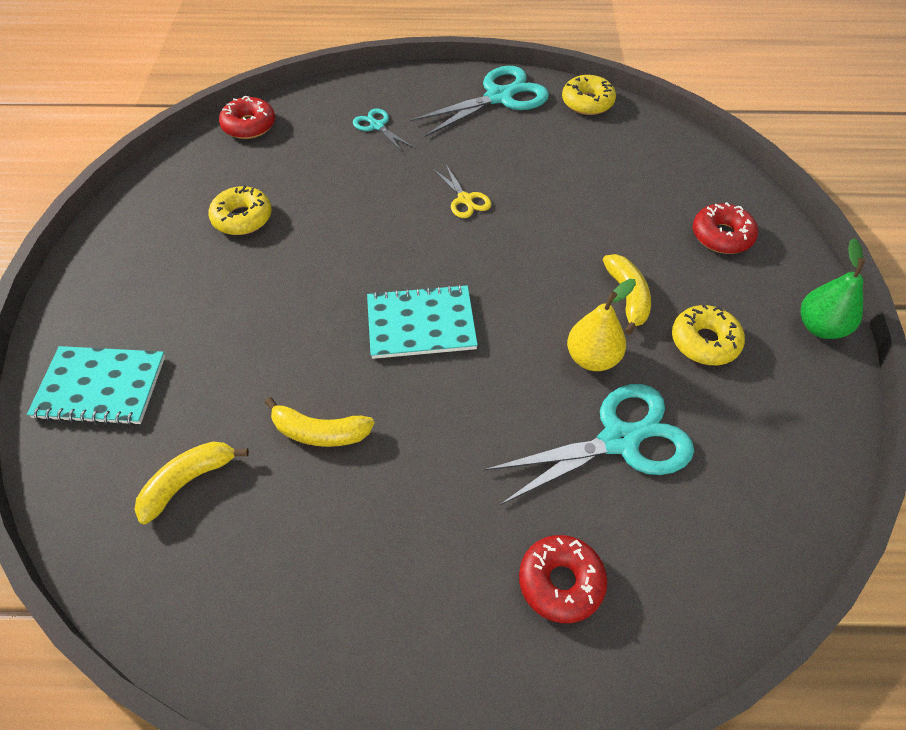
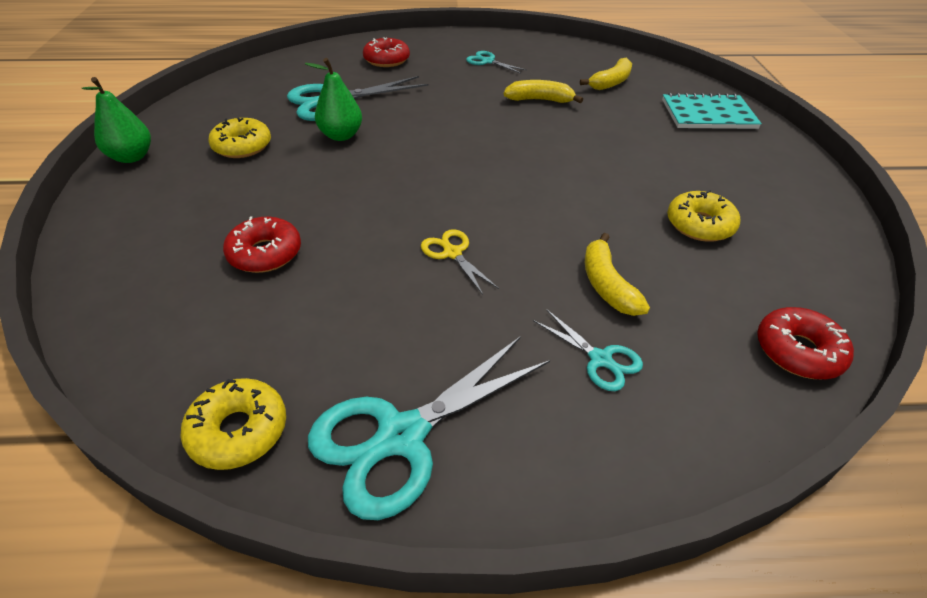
camera: 175 degrees right, 10 degrees down
(374, 569) = (487, 61): none -> turquoise scissors
(421, 324) = (482, 150): turquoise notebook -> none
(592, 358) = (341, 135): yellow pear -> green pear
(627, 297) = (294, 172): yellow banana -> yellow banana (607, 285)
(721, 236) = (162, 224): red donut -> red donut (265, 253)

